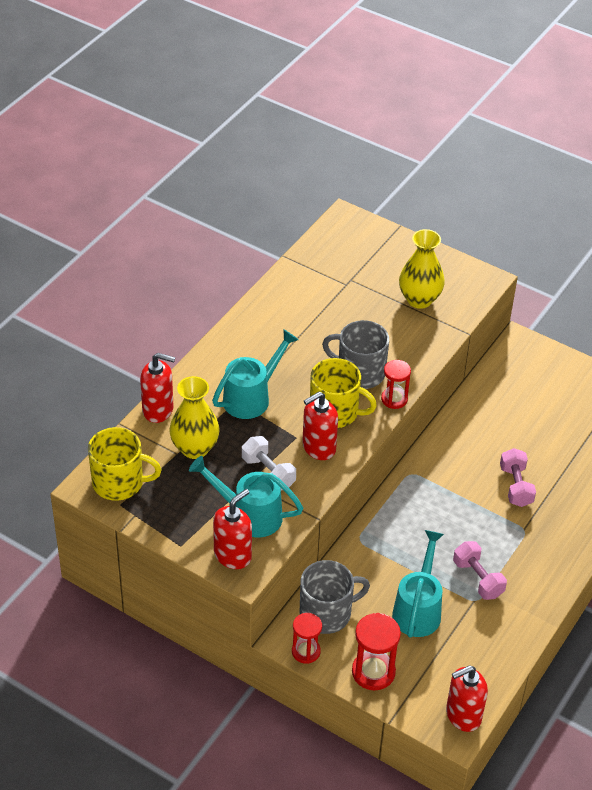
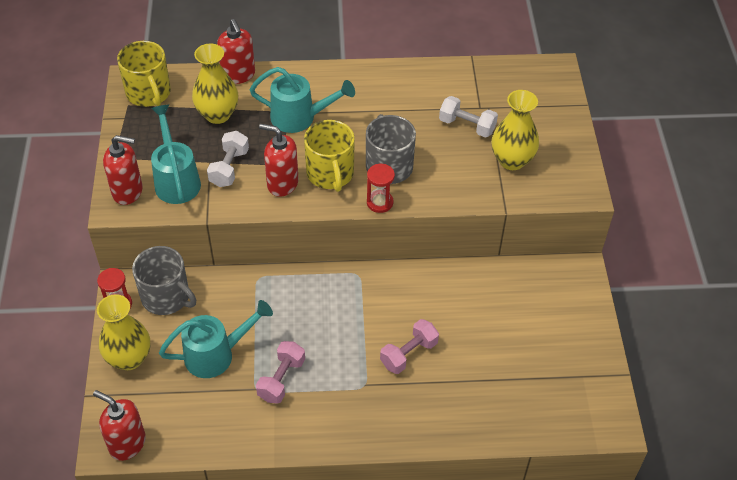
camera: 55 degrees right, 5 degrees up
(359, 303) = (467, 126): none -> white dumbbell
(373, 672) = (129, 358): red hourglass -> yellow vase

